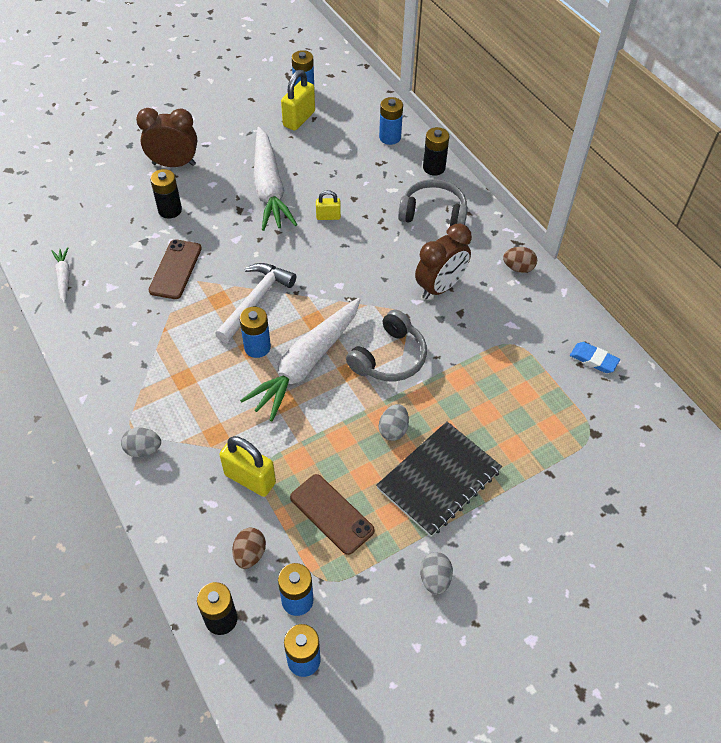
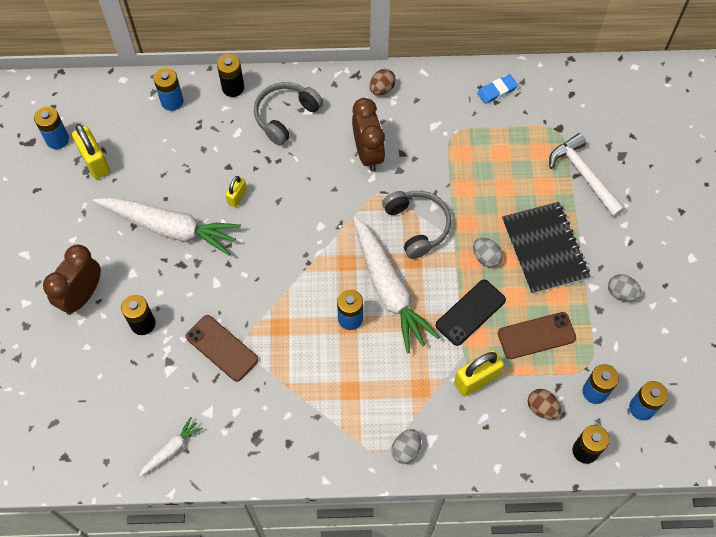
camera: 60 degrees left, 10 degrees up
(64, 277) = (171, 449): white carrot -> white carrot turned 120 degrees clockwise
(256, 301) = (299, 298): white hammer -> white hammer (583, 175)
(322, 442) = (470, 312): none -> black phone

